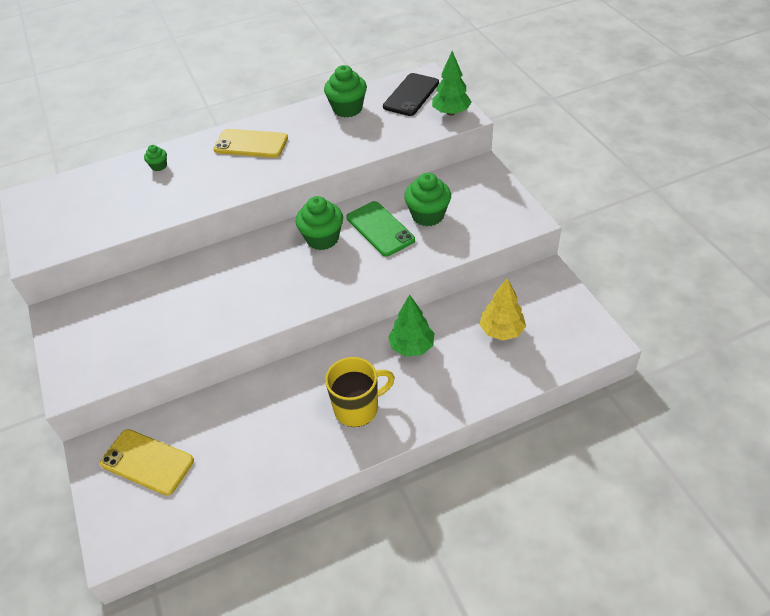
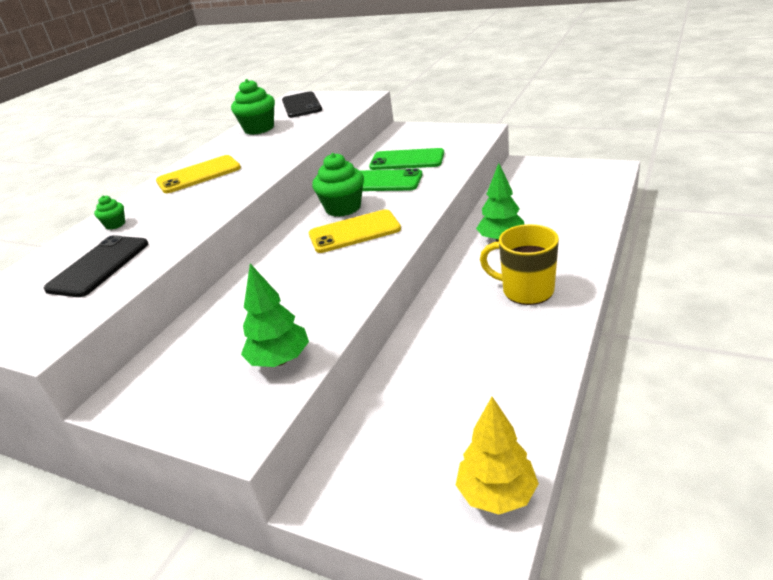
camera: 40 degrees left, 15 degrees down
(112, 205) = (99, 266): none -> black phone
(147, 462) = (401, 457): yellow phone -> yellow phone (354, 232)
(358, 408) = (526, 290): yellow mug -> yellow mug turned 90 degrees counterclockwise
(428, 215) = (407, 160): green cupcake -> green phone
(451, 112) = (350, 99): green tree -> green tree (280, 360)
(501, 331) = (545, 199): yellow tree -> yellow tree (496, 494)

